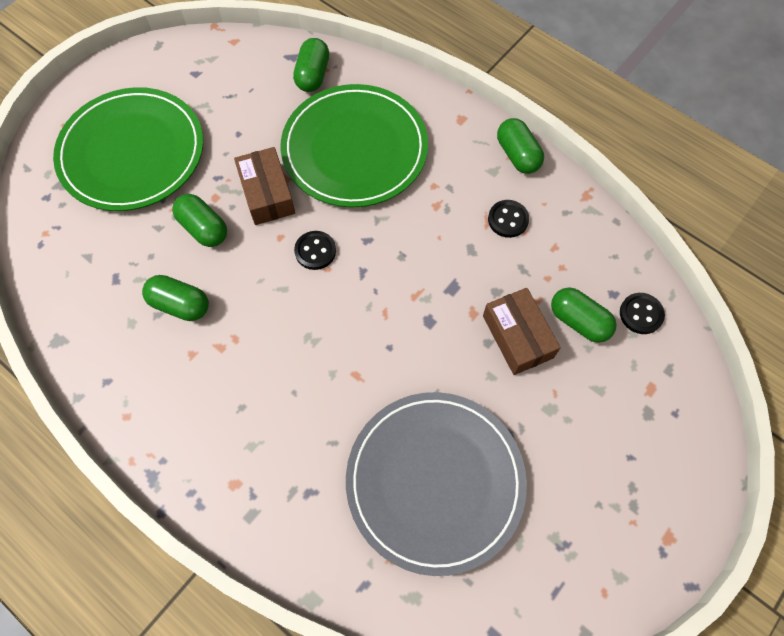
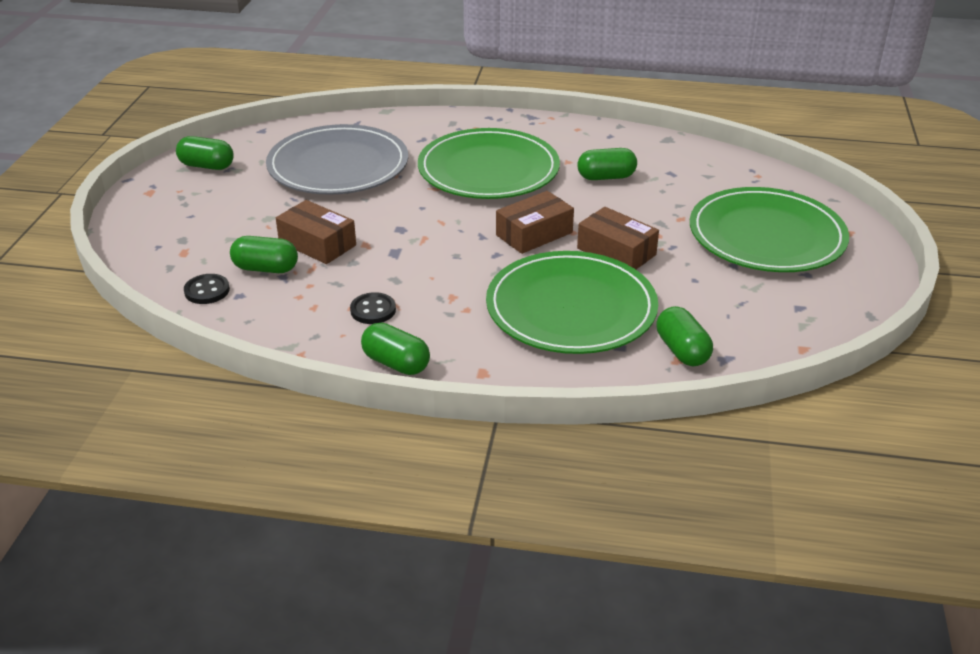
camera: 150 degrees right, 30 degrees down
(204, 228) = (642, 216): green capsule -> green capsule (207, 166)
(281, 382) = (488, 169): none -> green plate
(315, 251) = (534, 234): black button -> brown box

